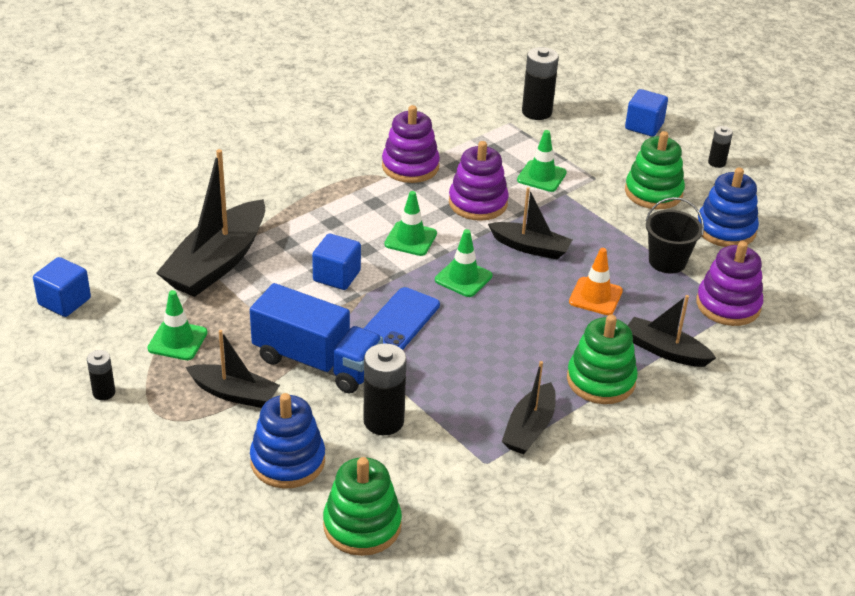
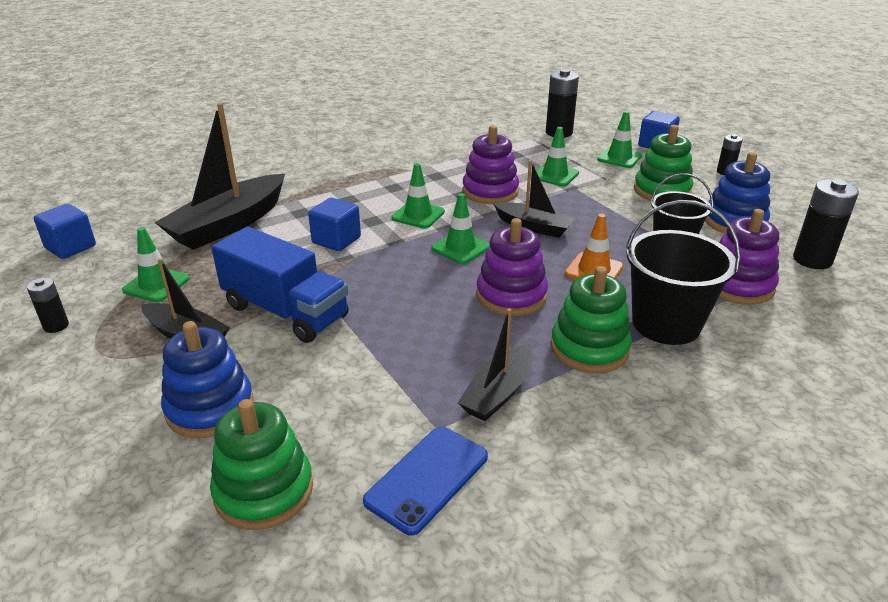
camera: 10 degrees right, 5 degrees down
(383, 421) = (334, 373): black battery -> black battery (812, 260)
(400, 320) = (386, 280): blue phone -> blue phone (427, 478)
(410, 166) = (435, 164): purple stacking toy -> purple stacking toy (511, 296)
(606, 147) = (619, 158): none -> green traffic cone
(665, 351) = (666, 324): black boat -> black bucket

